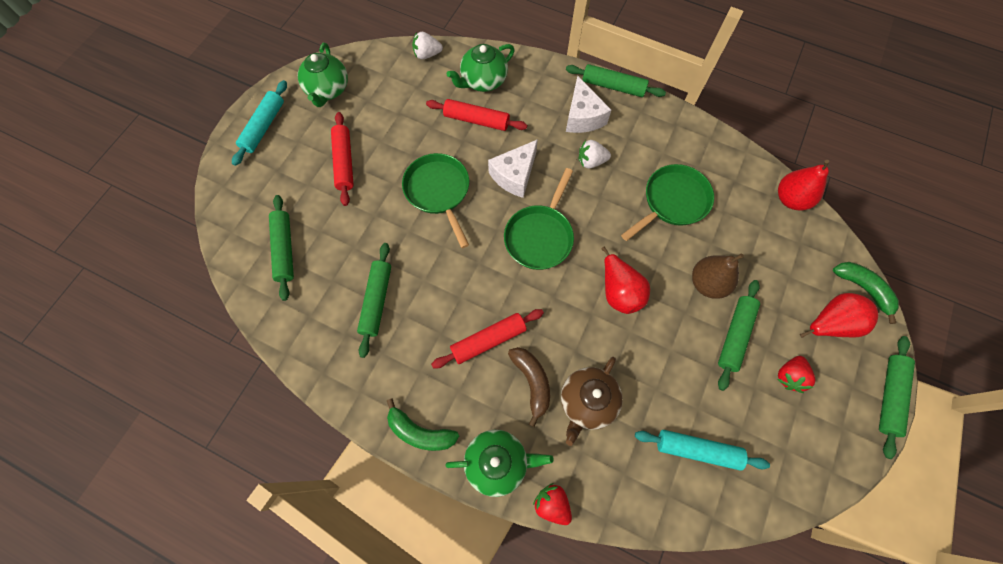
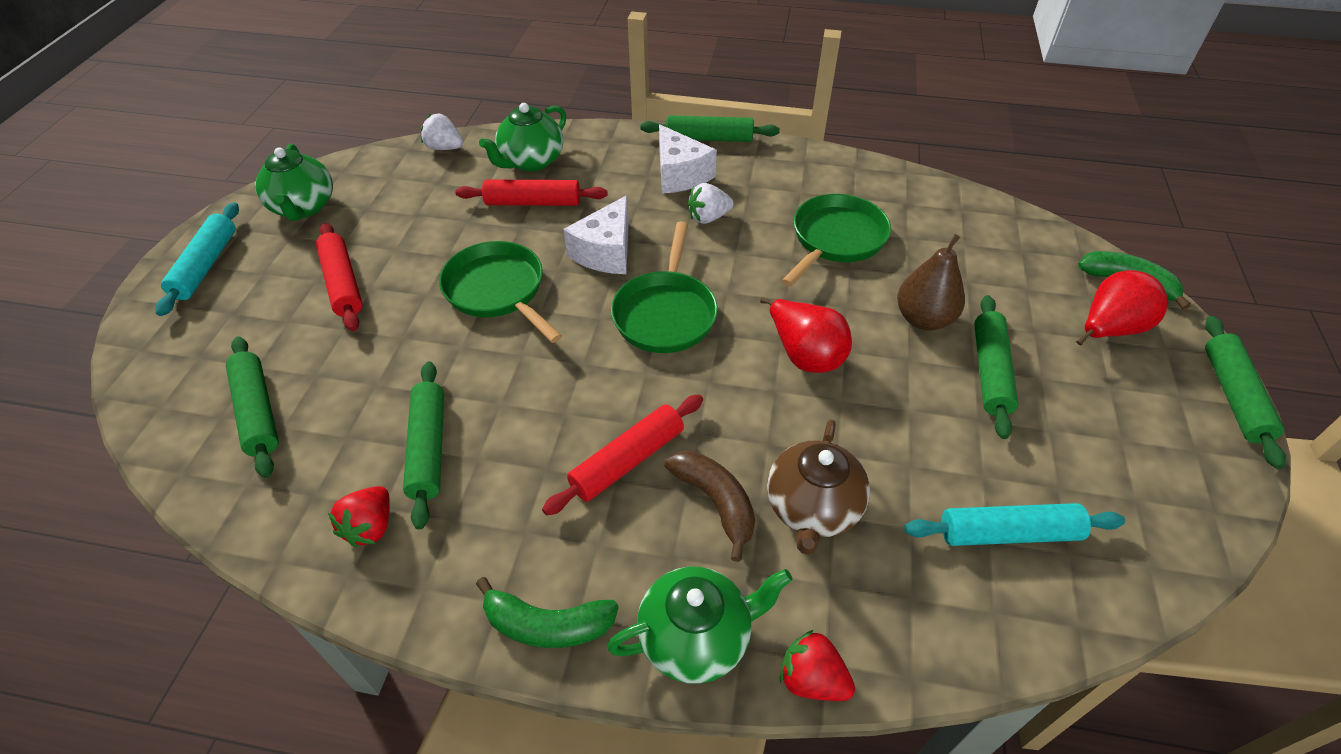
camera: 15 degrees left, 20 degrees down
(427, 54) = (444, 148): white strawberry -> white strawberry turned 45 degrees clockwise
(789, 376) = (1089, 404): red strawberry -> red strawberry (370, 527)
(790, 199) = (986, 208): red pear -> none

